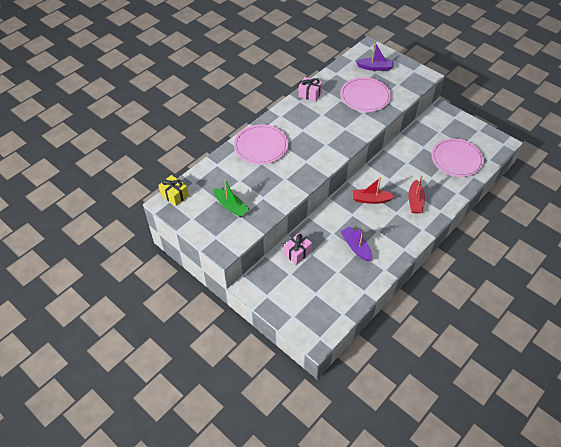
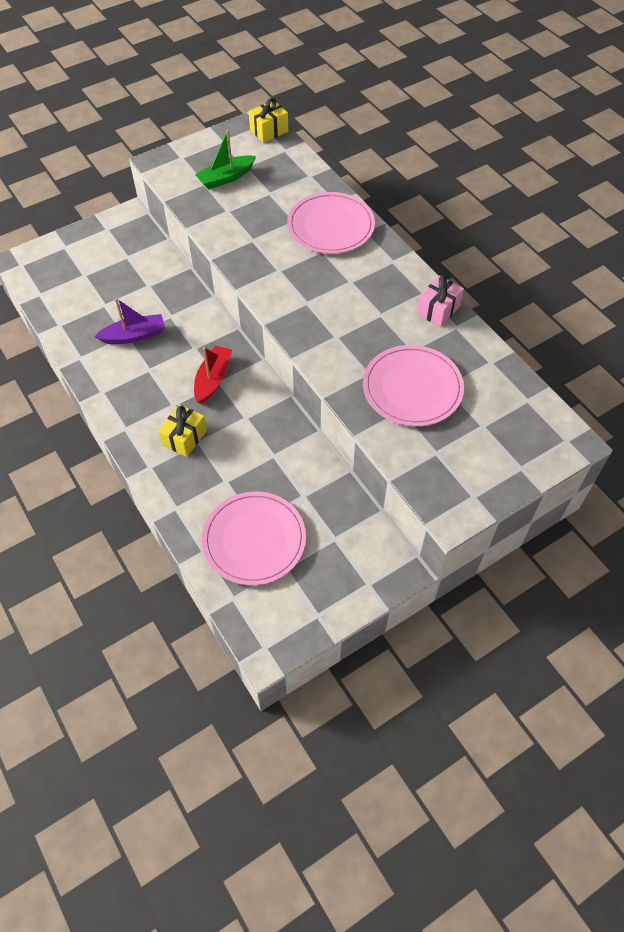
camera: 105 degrees right, 5 degrees up
(297, 253) = (156, 271): pink gift -> none
(375, 67) = (496, 430): purple boat -> none
(415, 201) = (184, 438): red boat -> yellow gift

